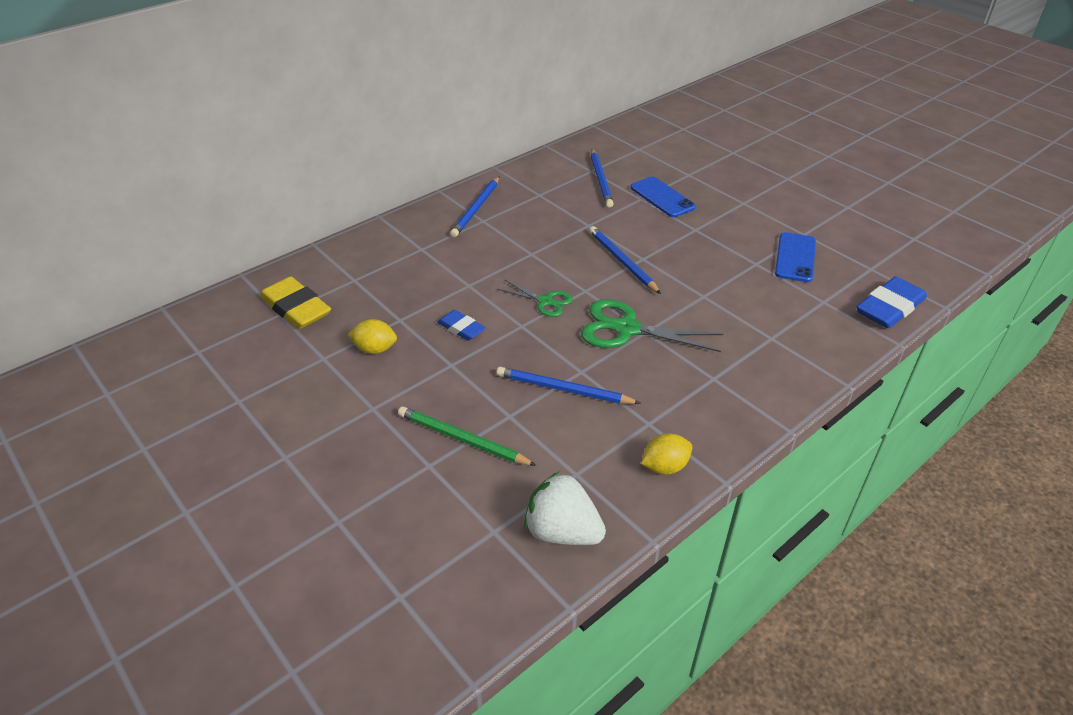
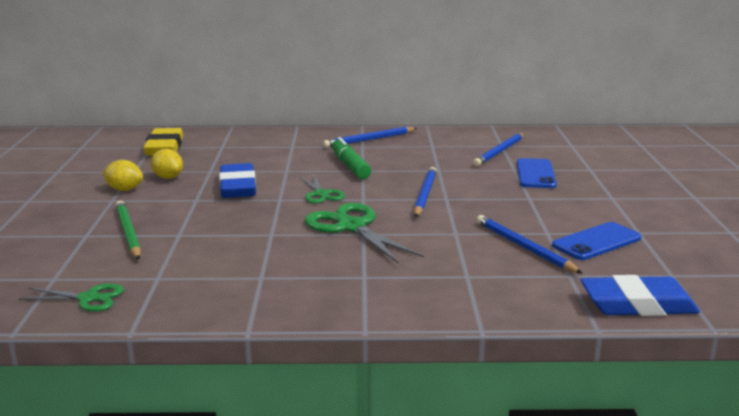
camera: 40 degrees right, 20 degrees down
(461, 328) = (238, 187): blue eraser -> blue eraser, size x1.73
(513, 253) = (350, 166): none -> green marker
(562, 532) = (88, 298): white strawberry -> green scissors
(564, 389) = (239, 237): blue pencil -> blue pencil (524, 247)
(664, 467) = (222, 302): yellow lemon -> yellow lemon (124, 189)

